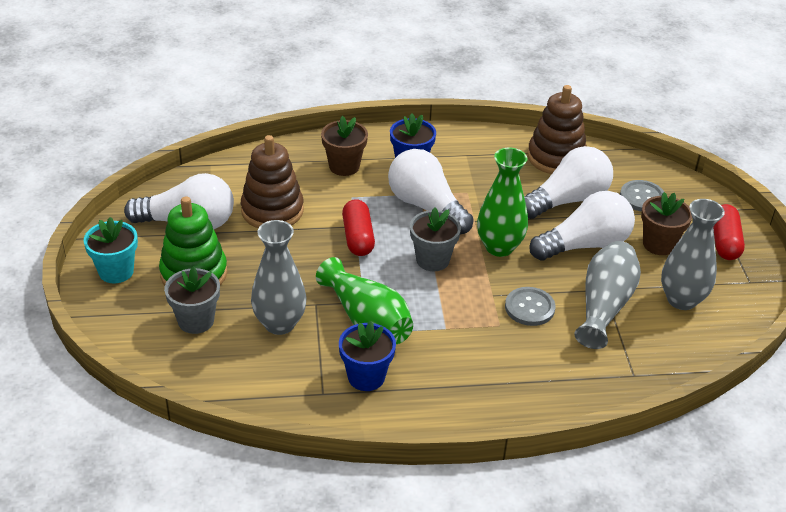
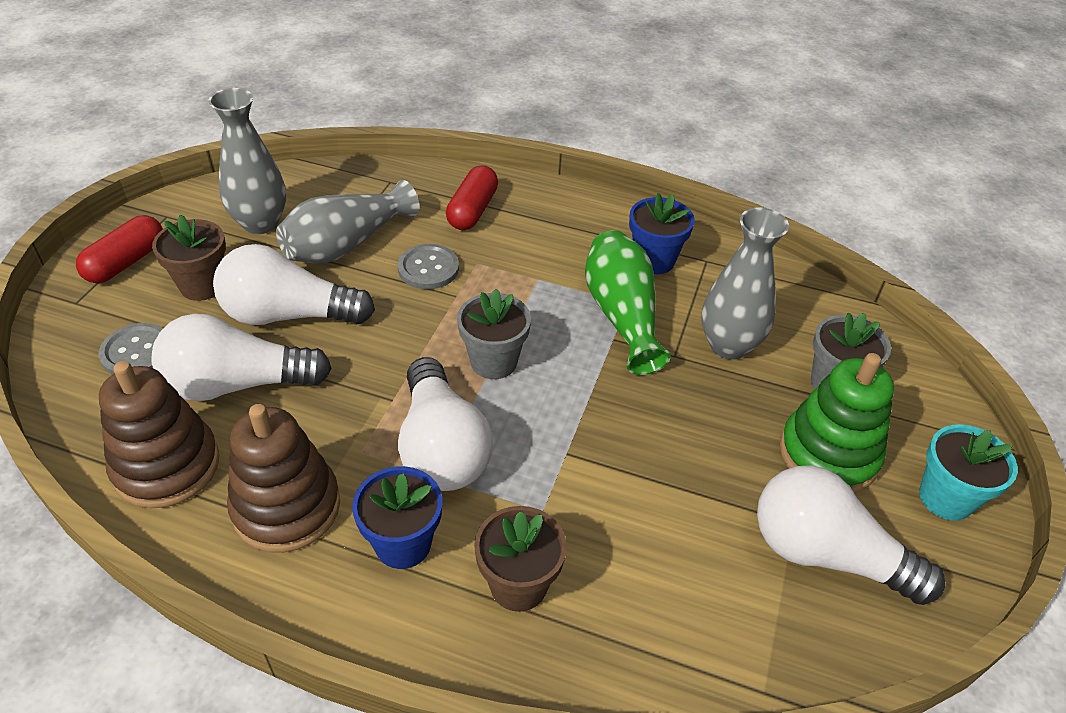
camera: 155 degrees left, 5 degrees up
(272, 210) = (681, 529): brown stacking toy -> brown stacking toy (286, 507)
(358, 237) = (572, 430): red capsule -> red capsule (472, 210)
(499, 247) = (395, 349): green vase -> none

